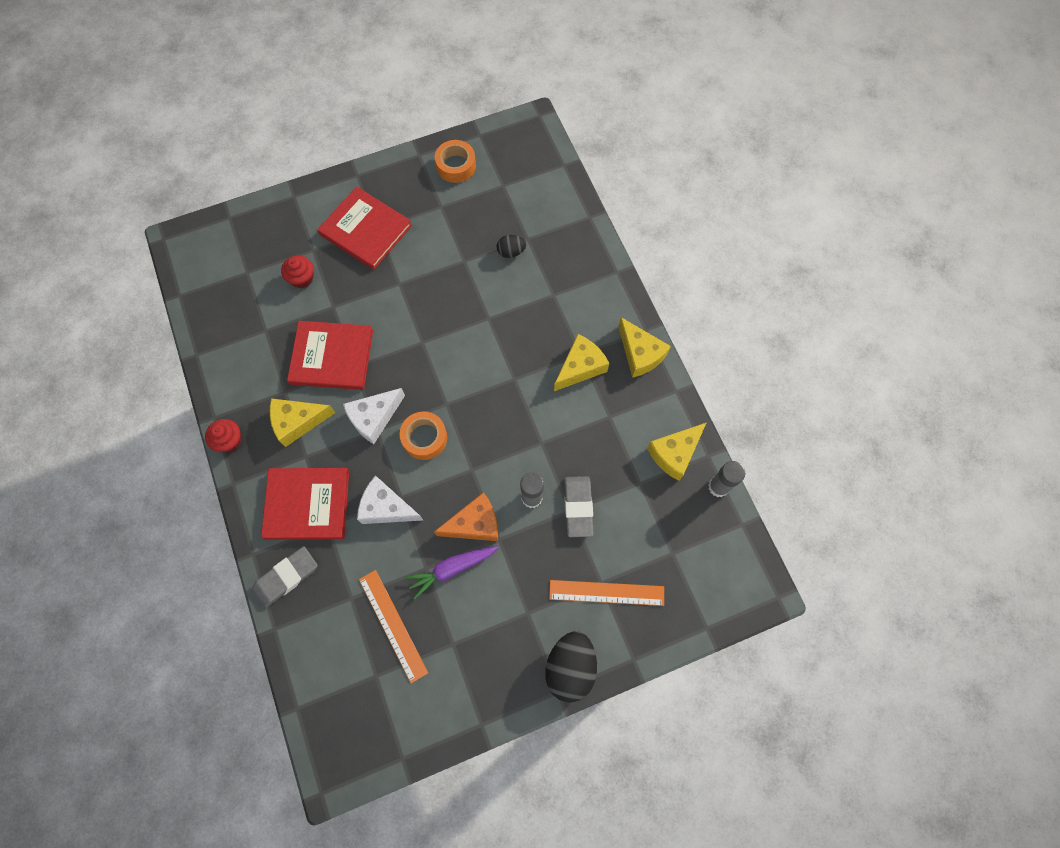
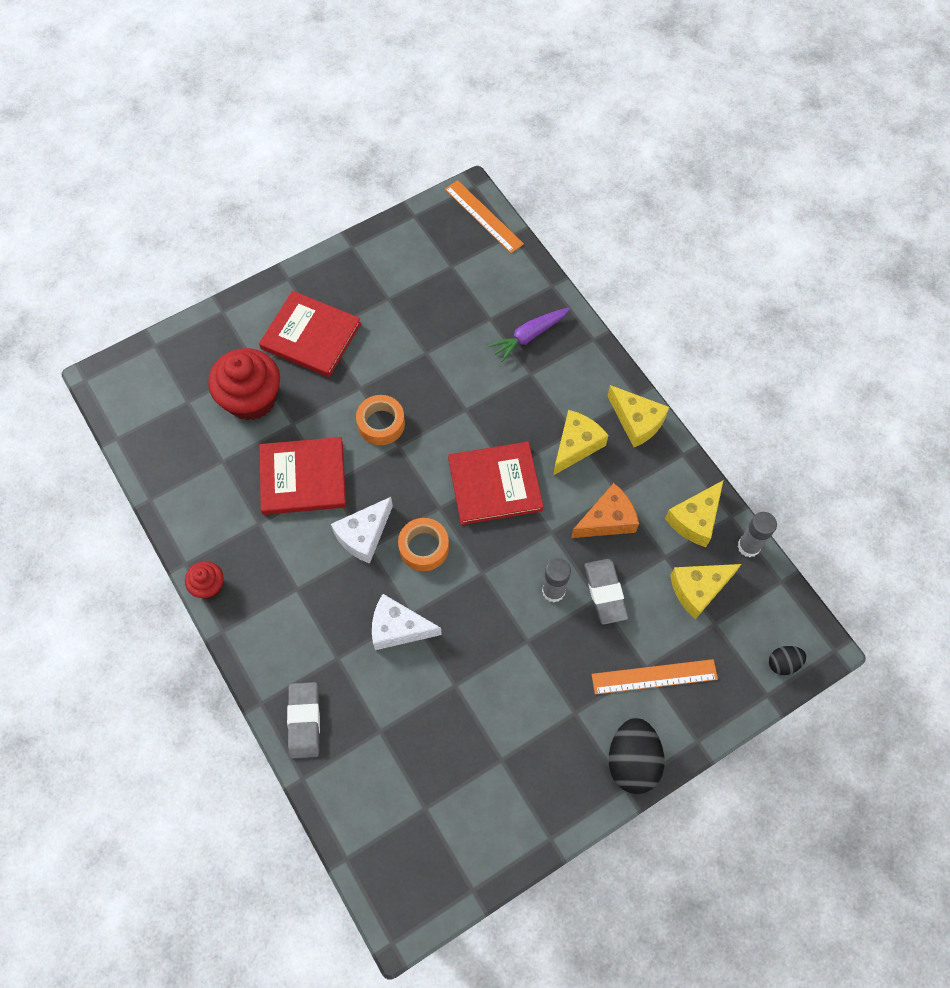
camera: 10 degrees left, 5 degrees down
(286, 577) = (304, 721): grey eraser -> grey eraser turned 45 degrees counterclockwise
(298, 422) = (280, 553): yellow cheese -> yellow cheese (698, 589)
(302, 278) = (251, 398): red cupcake -> red cupcake, size x1.98
(307, 504) = (310, 639): red book -> red book (495, 485)
(393, 625) = (432, 751): orange ruler -> orange ruler (483, 216)
(451, 569) = (483, 681): purple carrot -> purple carrot (529, 336)
(456, 166) = (395, 252): orange tape -> orange tape (381, 424)
(475, 524) = (498, 629): orange cheese -> orange cheese (607, 520)
(511, 252) = (475, 335): black egg -> black egg (783, 663)

